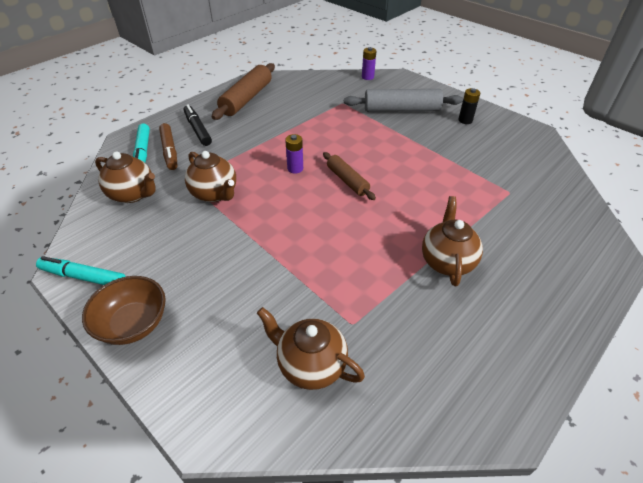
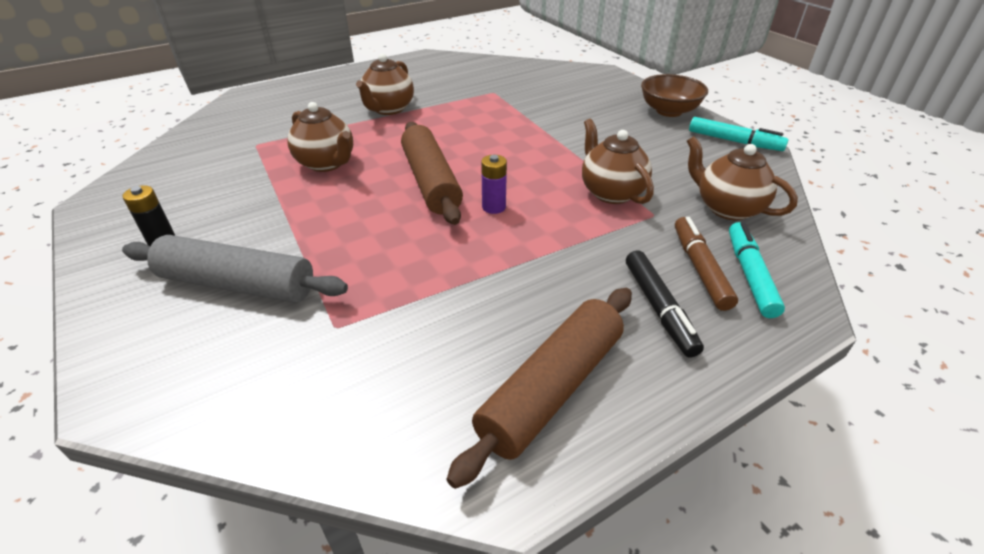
camera: 165 degrees left, 5 degrees down
(310, 365) = (532, 82): brown teapot -> brown teapot (327, 163)
(347, 181) = (431, 182): brown rolling pin -> brown rolling pin, size x1.65
(367, 77) = (198, 414): purple battery -> none

